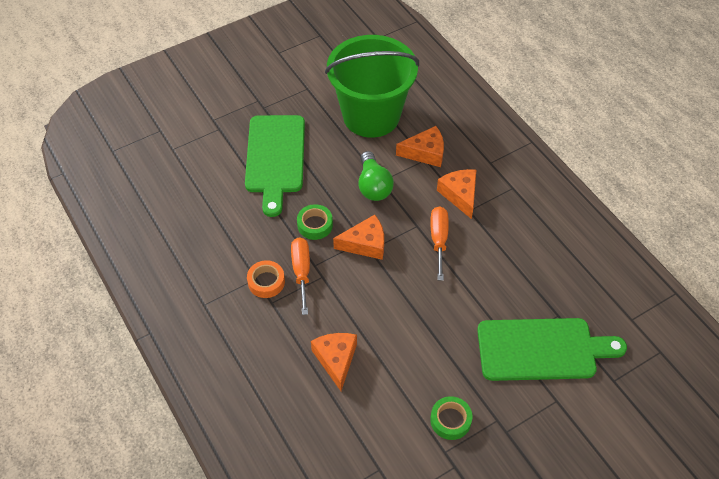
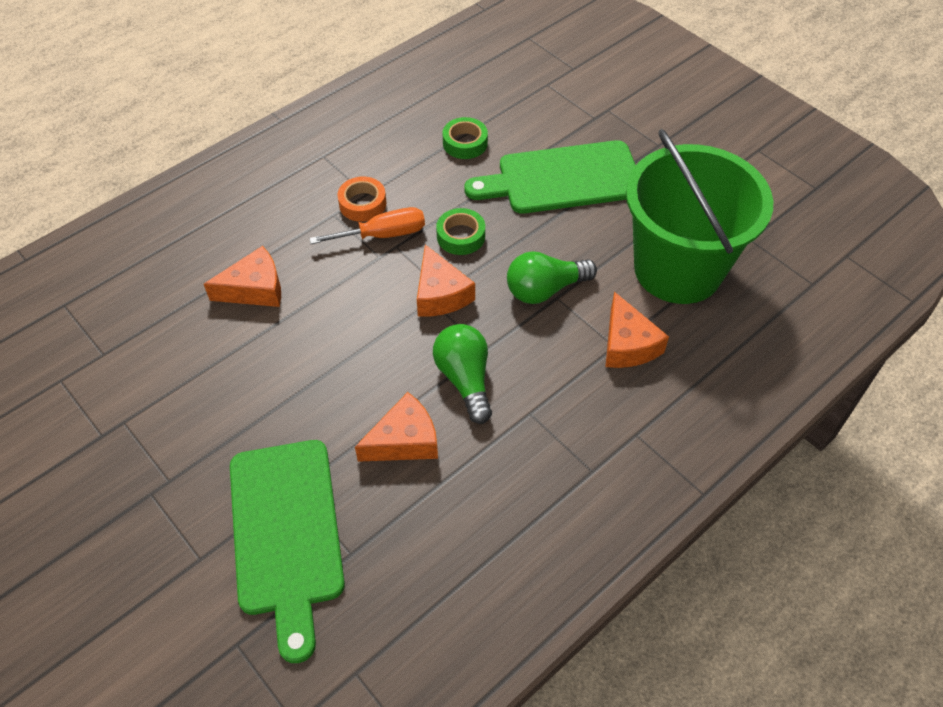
camera: 80 degrees right, 0 degrees up
(439, 240) = (465, 379): orange screwdriver -> green light bulb
(450, 420) = (168, 424): green tape -> green tape (465, 143)
(460, 195) = (557, 398): orange cheese -> orange cheese (404, 440)

